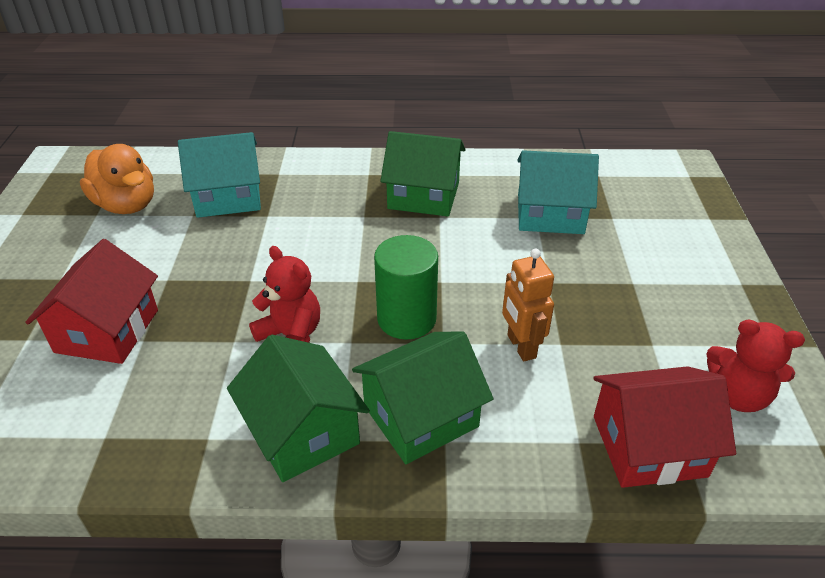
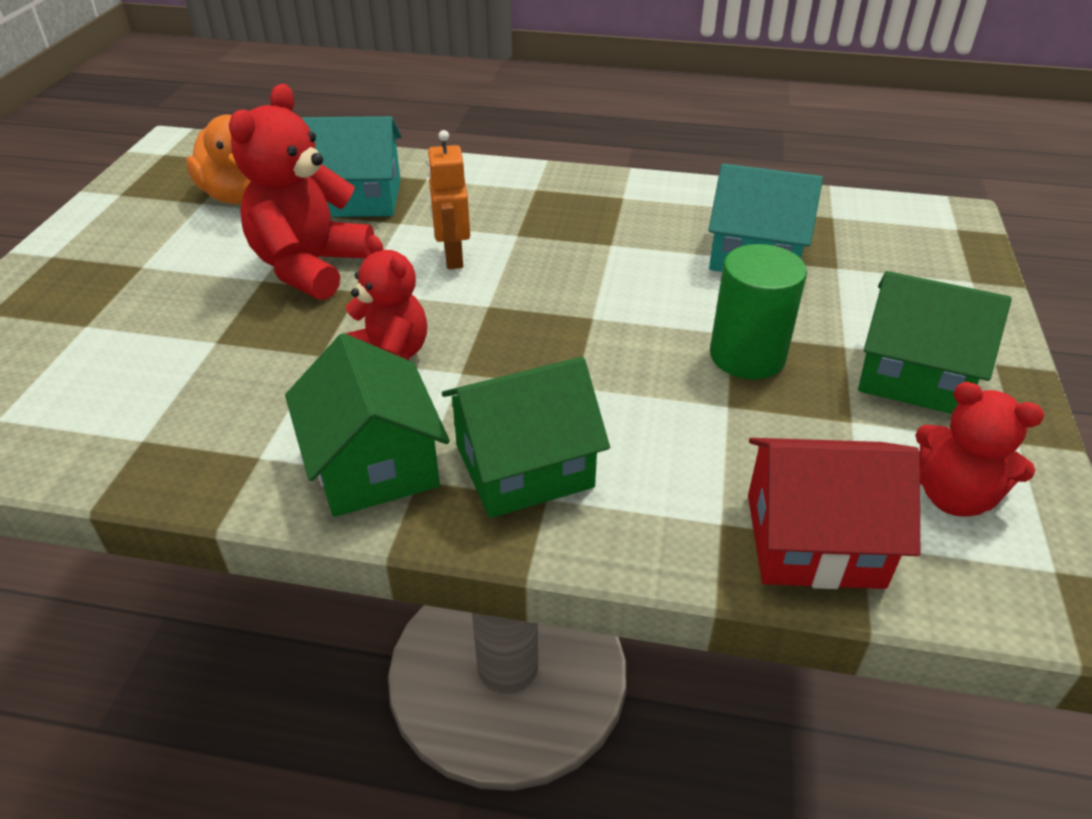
camera: 10 degrees right, 0 degrees up
(107, 331) = (178, 327): red house -> none
(204, 263) = (310, 267): none -> red teddy bear
(406, 319) = (537, 354): green cylinder -> green cylinder (747, 356)
(423, 195) = (597, 219): green house -> green house (913, 375)
(521, 346) = (674, 403): orange robot -> orange robot (453, 257)

